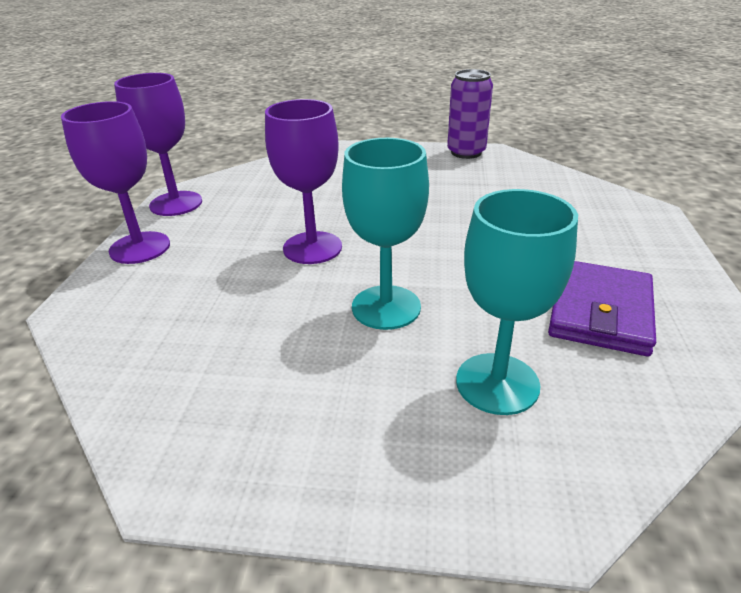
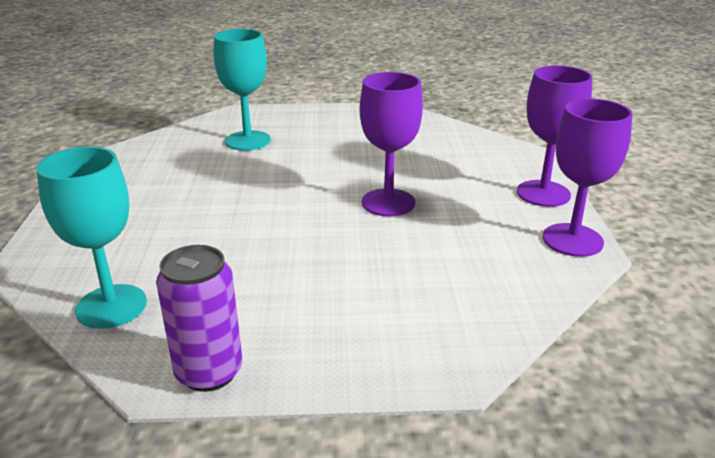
camera: 170 degrees right, 5 degrees down
(386, 307) = (314, 167): turquoise goblet -> turquoise goblet (111, 306)
(600, 312) = (164, 173): purple wallet -> none

